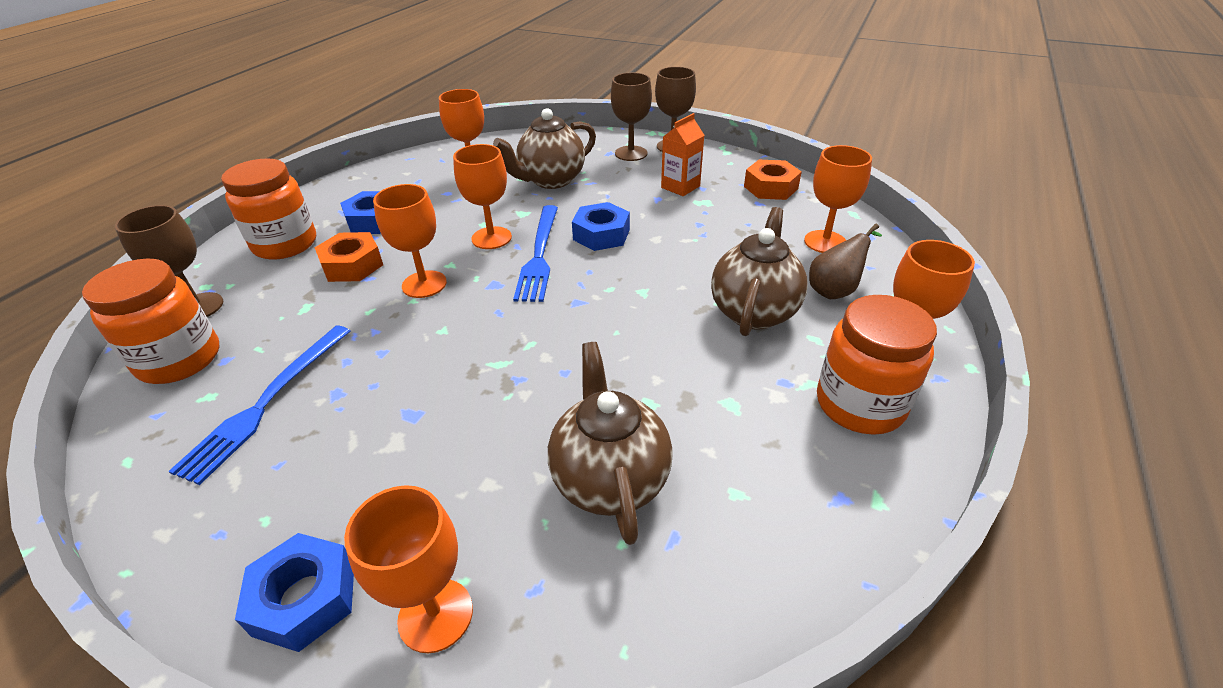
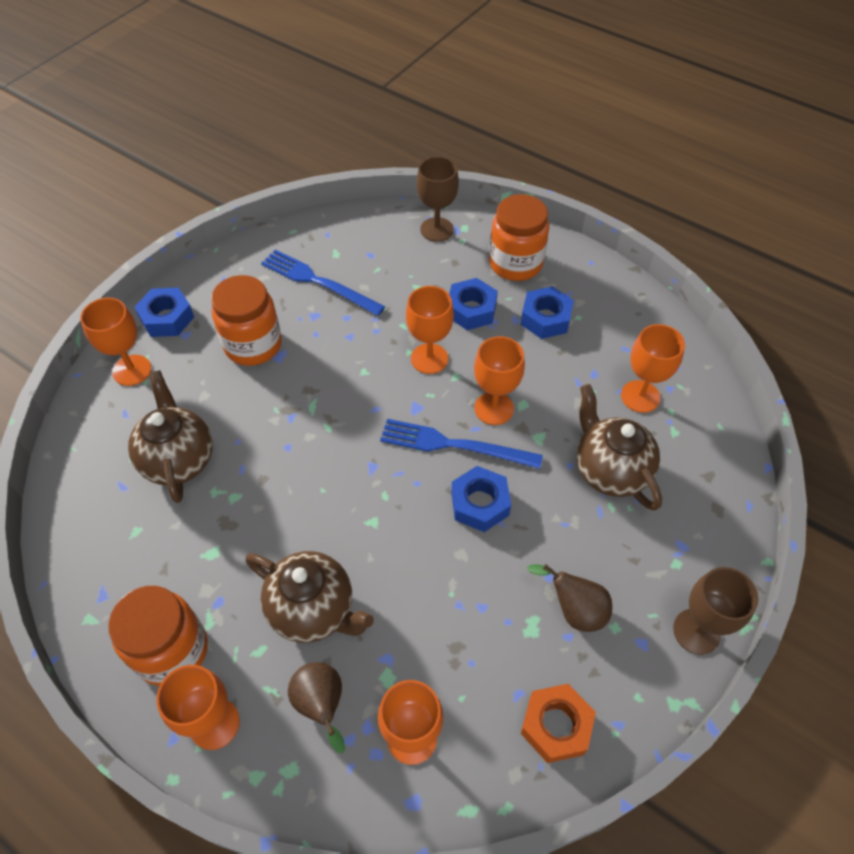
camera: 100 degrees right, 15 degrees up
(179, 359) = (378, 233): orange jar -> orange jar (253, 345)
(352, 265) = (471, 310): orange nut -> blue nut
(609, 479) = (178, 460): brown teapot -> brown teapot turned 105 degrees counterclockwise
(631, 153) = (677, 572): brown goblet -> none
(680, 187) = (574, 610): orange carton -> brown pear

